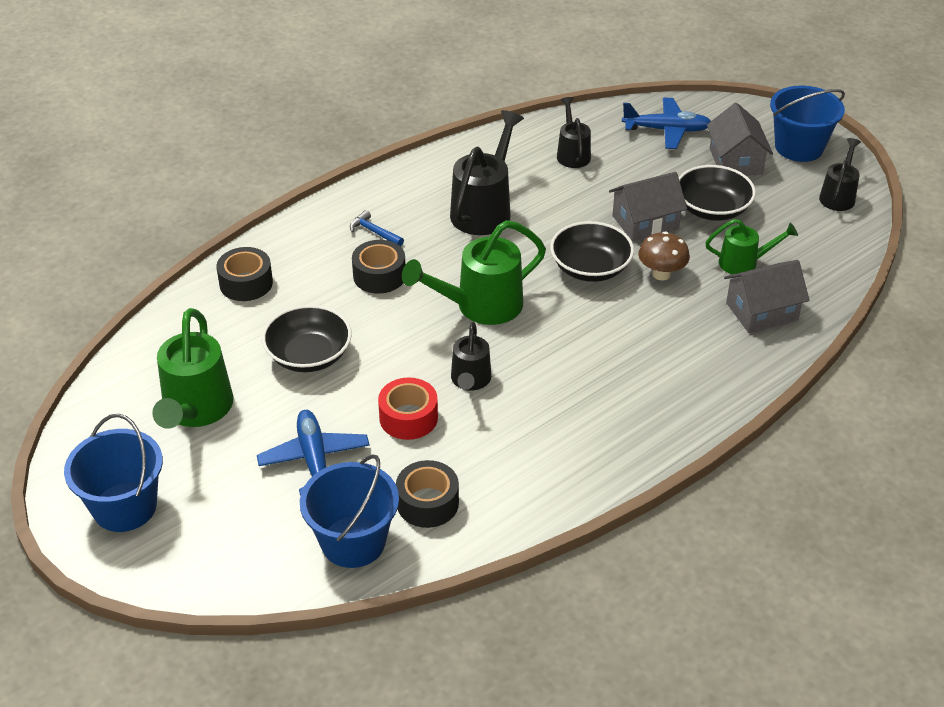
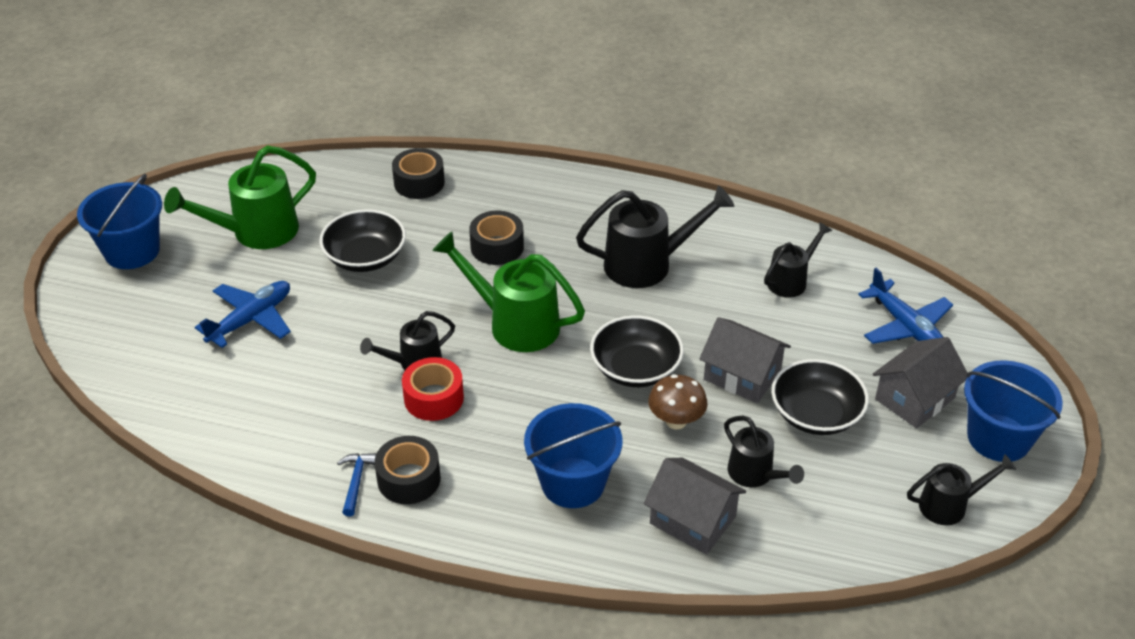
camera: 55 degrees right, 0 degrees up
(353, 542) = (177, 385): blue bucket -> blue bucket (573, 483)
(374, 232) = (549, 216): blue hammer -> blue hammer (356, 481)
(408, 418) = (339, 348): red tape -> red tape (434, 398)
(427, 503) = (250, 407): black tape -> black tape (409, 479)
(744, 263) = (755, 475): green watering can -> black watering can

